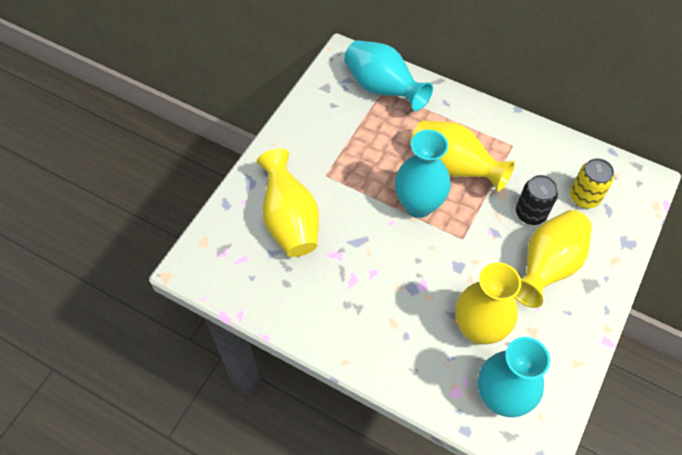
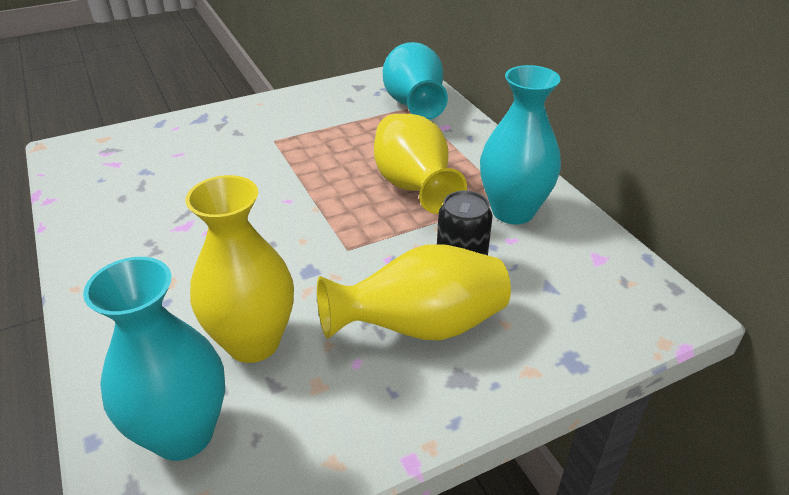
camera: 35 degrees right, 20 degrees down
(290, 220) = (194, 156): yellow vase -> none
(418, 205) = (335, 199): turquoise vase -> turquoise vase (513, 211)
(584, 197) = (555, 283): yellow can -> none

